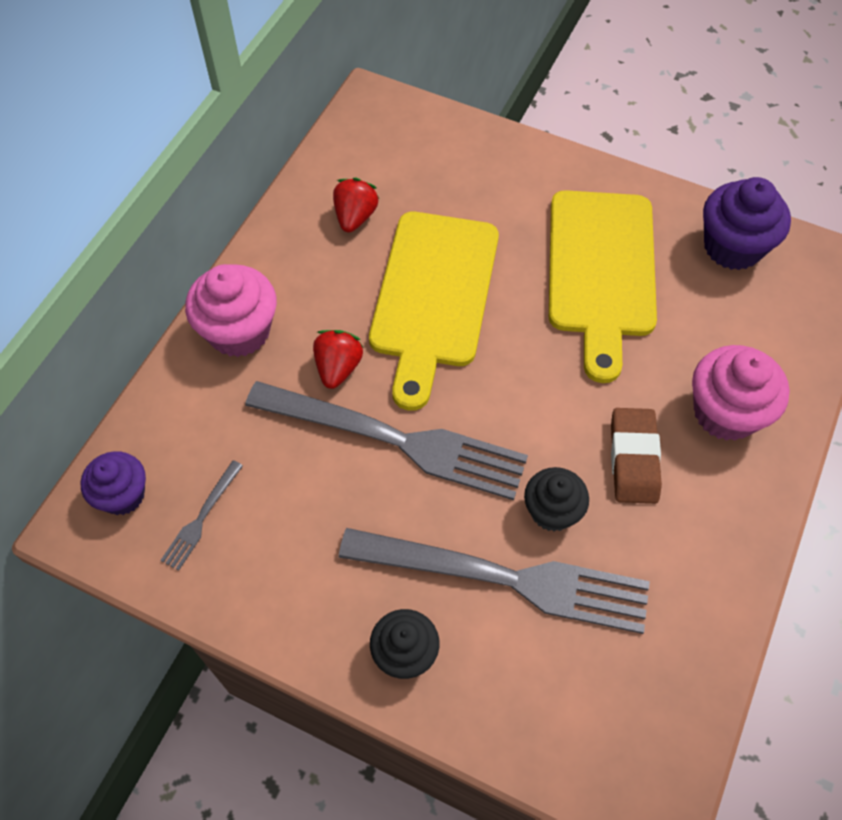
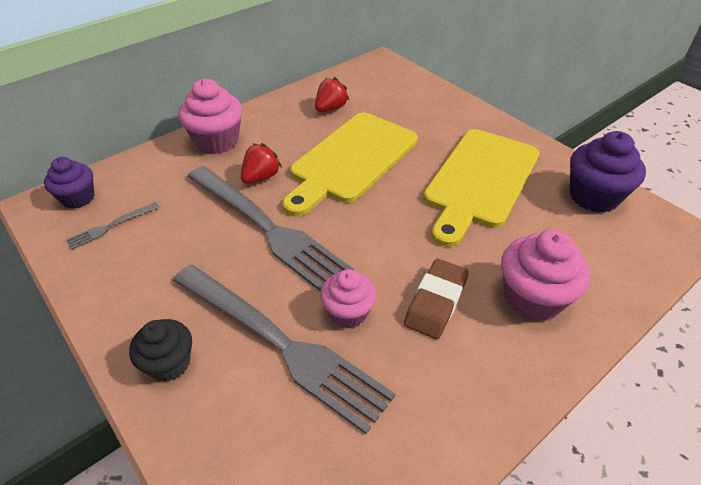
camera: 25 degrees right, 15 degrees down
(552, 511) = (348, 312): black cupcake -> pink cupcake

